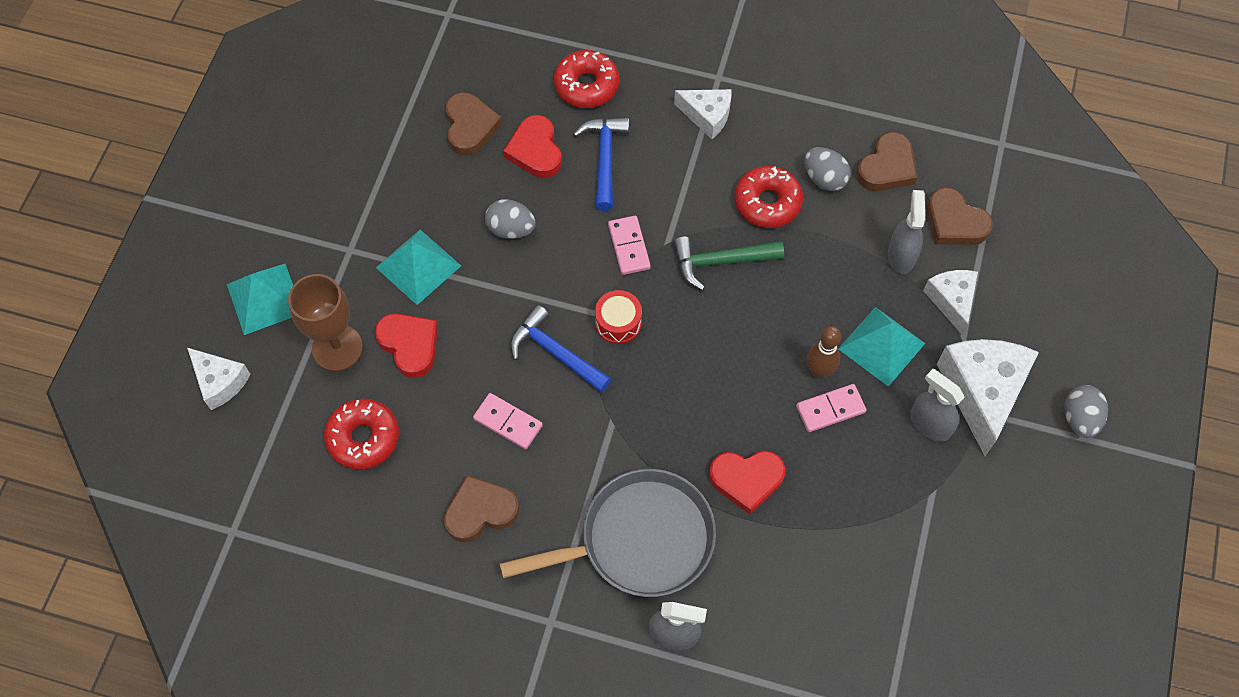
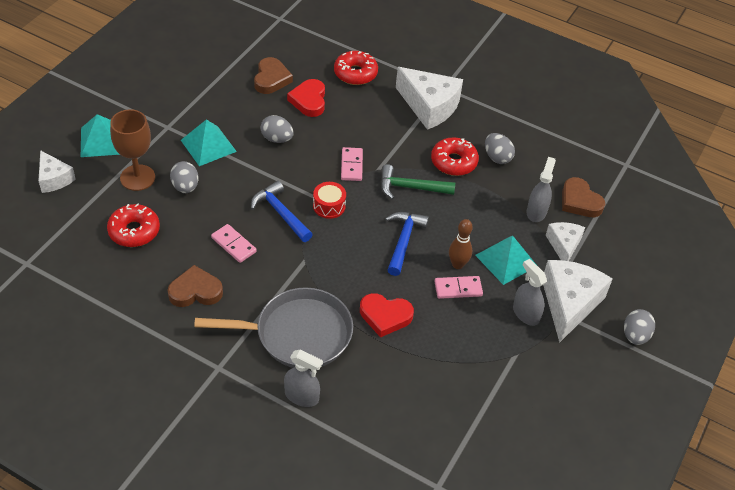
camera: 10 degrees right, 15 degrees down
(409, 345) = (185, 187): red heart -> grey egg
(604, 159) = (353, 115): blue hammer -> blue hammer (403, 241)
(707, 116) = (429, 106): white cheese -> white cheese, size x1.72
(887, 167) = (542, 160): brown heart -> none

